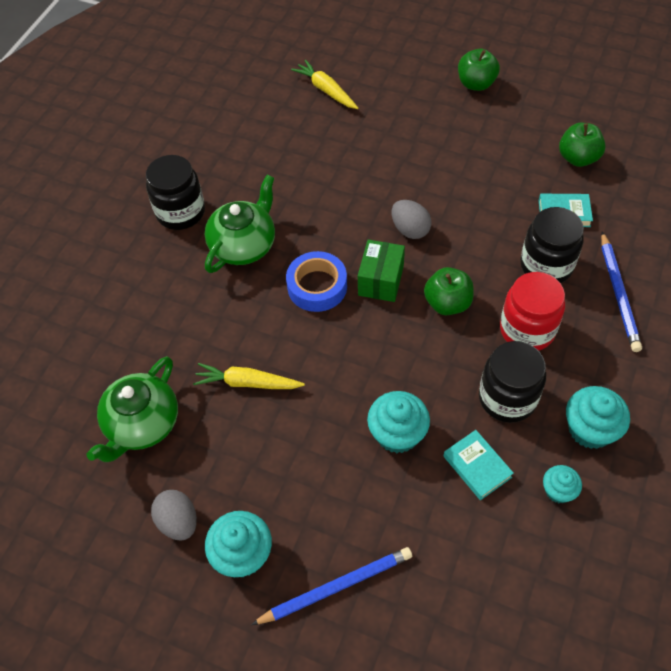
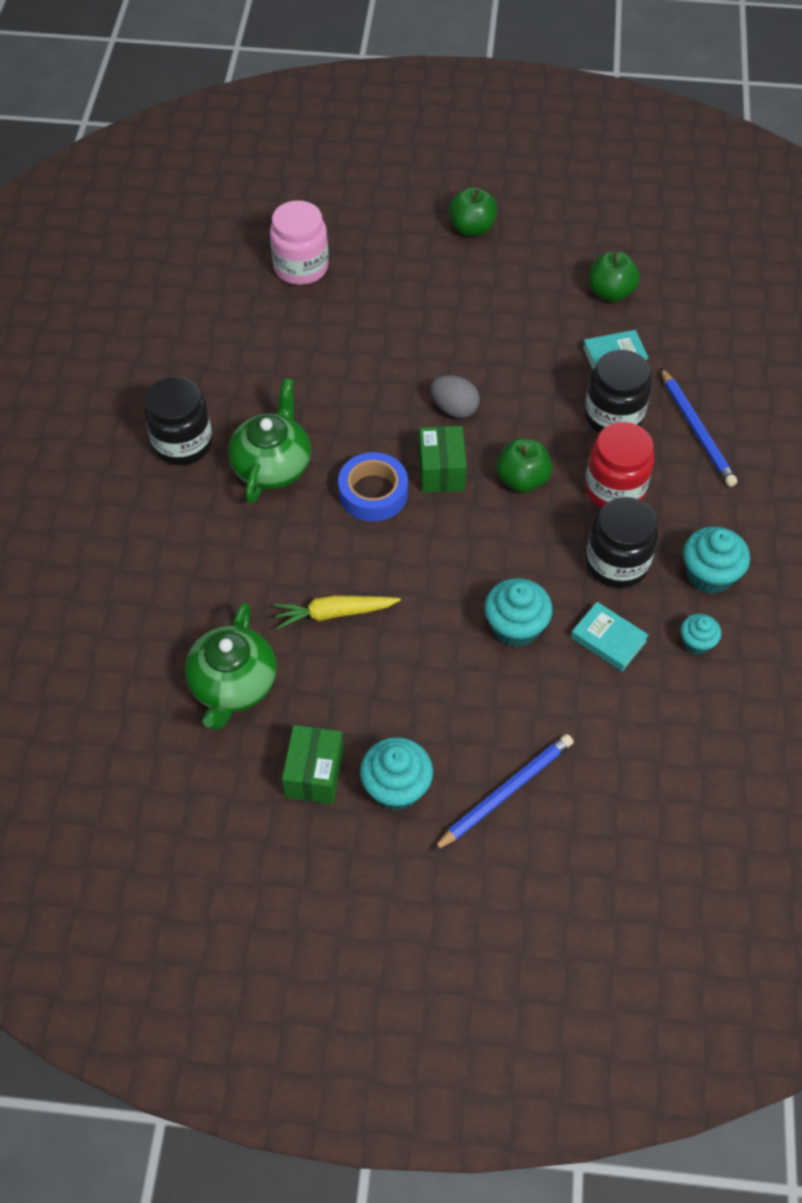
camera: 20 degrees left, 0 degrees up
(178, 522) = (314, 774): grey egg -> green box
(326, 90) = (301, 267): yellow carrot -> pink jar

